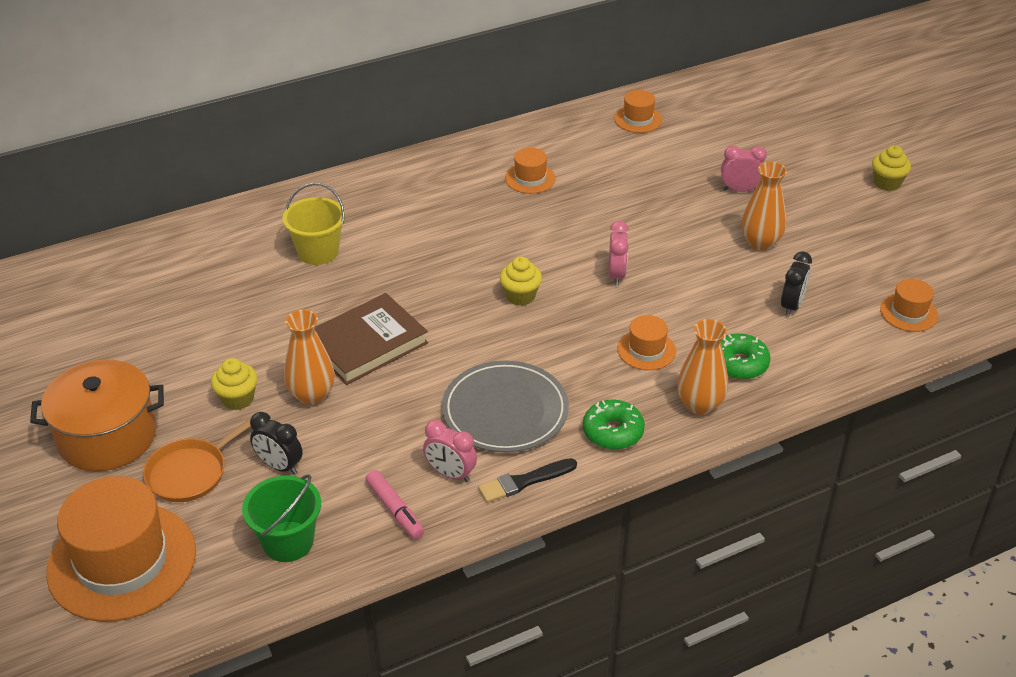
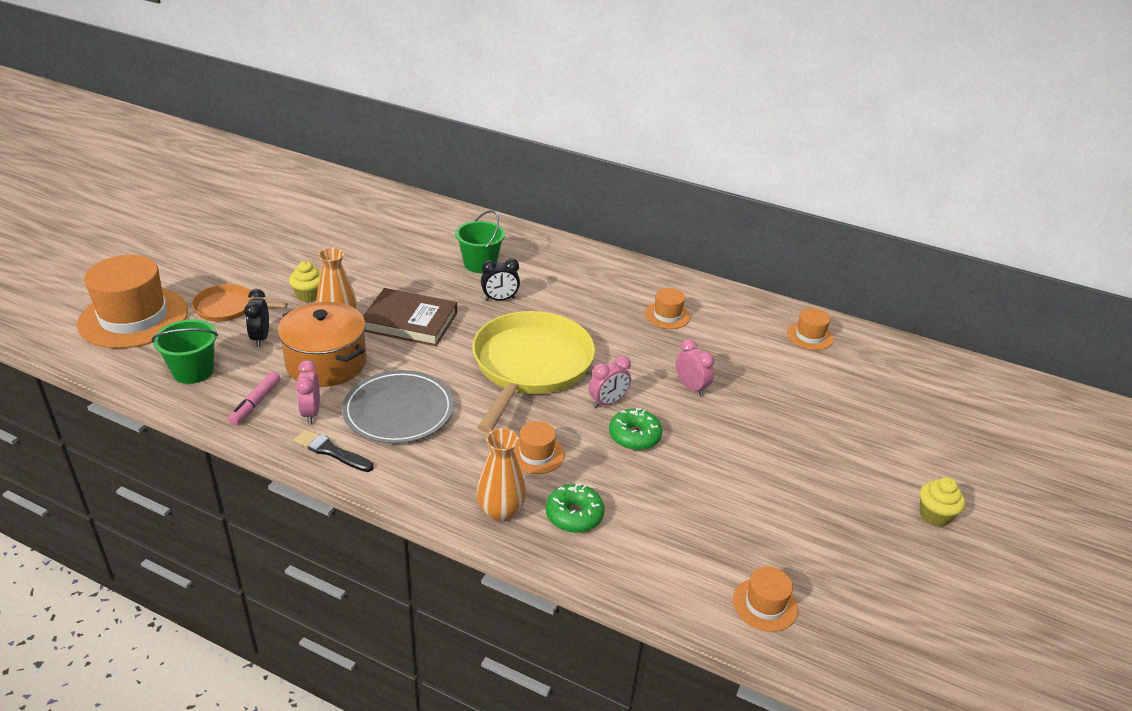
camera: 50 degrees right, 5 degrees down
(107, 436) = (236, 266): orange pot -> orange pot (326, 363)
(318, 252) = (480, 264): yellow bucket -> green bucket
(520, 296) = (530, 366): yellow cupcake -> yellow pan
(613, 432) = (424, 475): green donut -> green donut (634, 436)
(740, 190) = (797, 426): pink clock -> pink clock (691, 387)
(760, 242) = (744, 466): orange vase -> none
(791, 306) = (683, 518): black clock -> black clock (500, 299)

